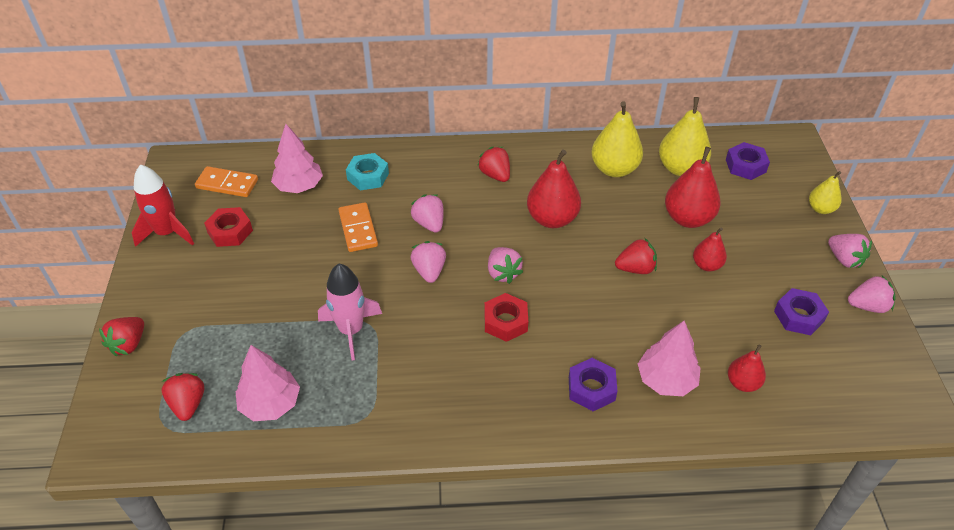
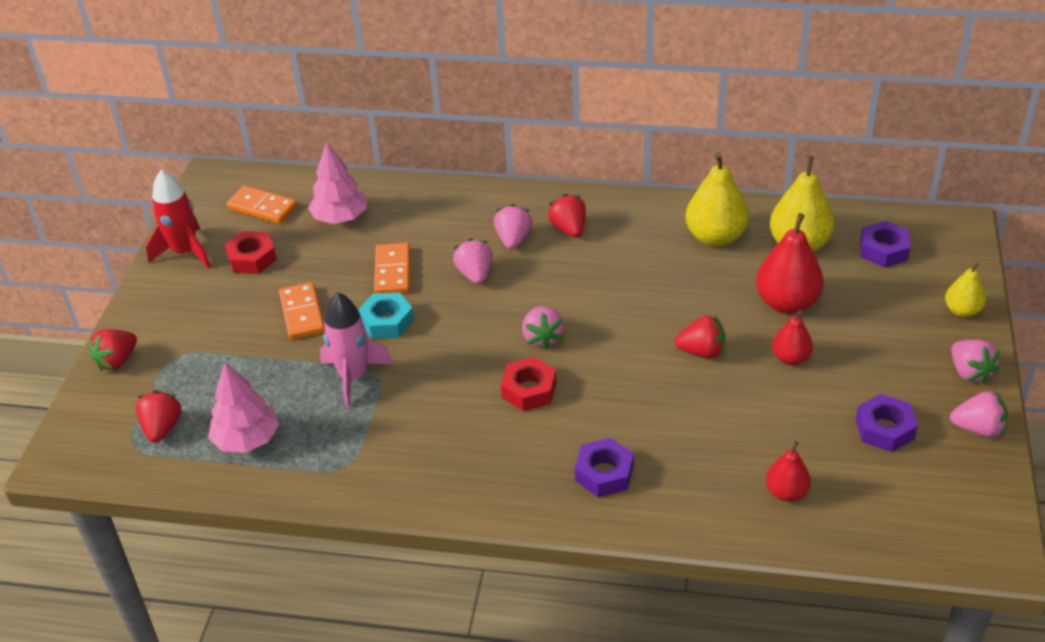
camera: 15 degrees right, 5 degrees down
(289, 277) = (302, 313): none -> orange domino
(368, 176) = (420, 215): turquoise nut -> turquoise nut (387, 321)
(429, 271) = (459, 326): pink strawberry -> pink strawberry (513, 240)
(552, 219) = (620, 285): red pear -> none
(666, 380) = (695, 476): pink tree -> none

